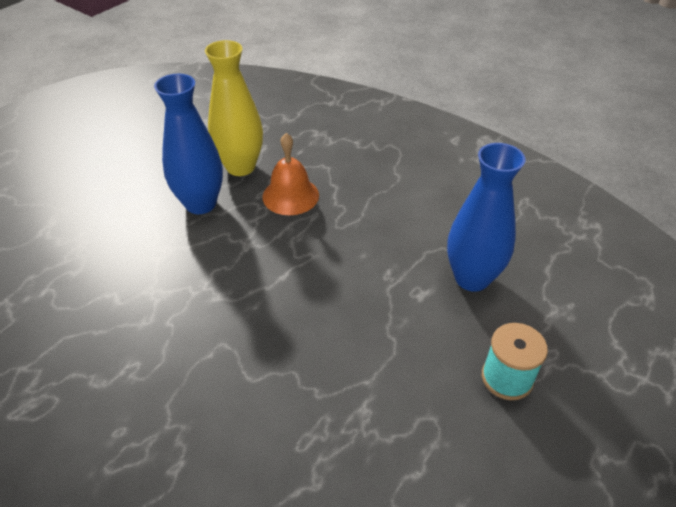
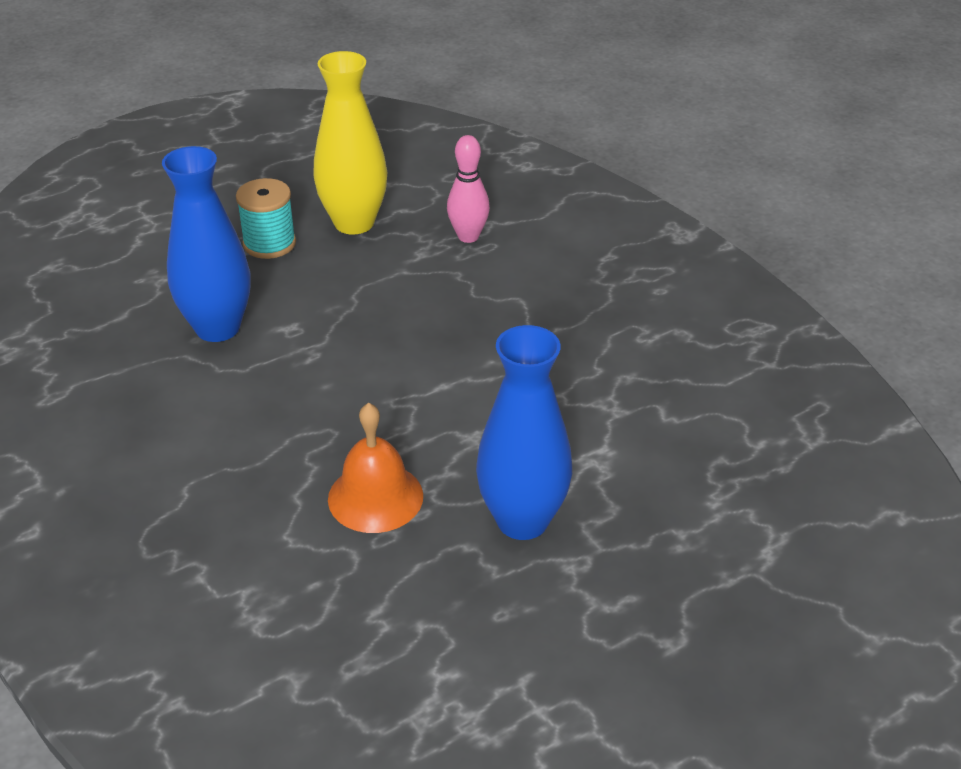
camera: 160 degrees left, 5 degrees down
(240, 167) = (433, 578): yellow vase -> yellow vase (354, 223)
(329, 451) = (468, 236): none -> pink bowling pin

